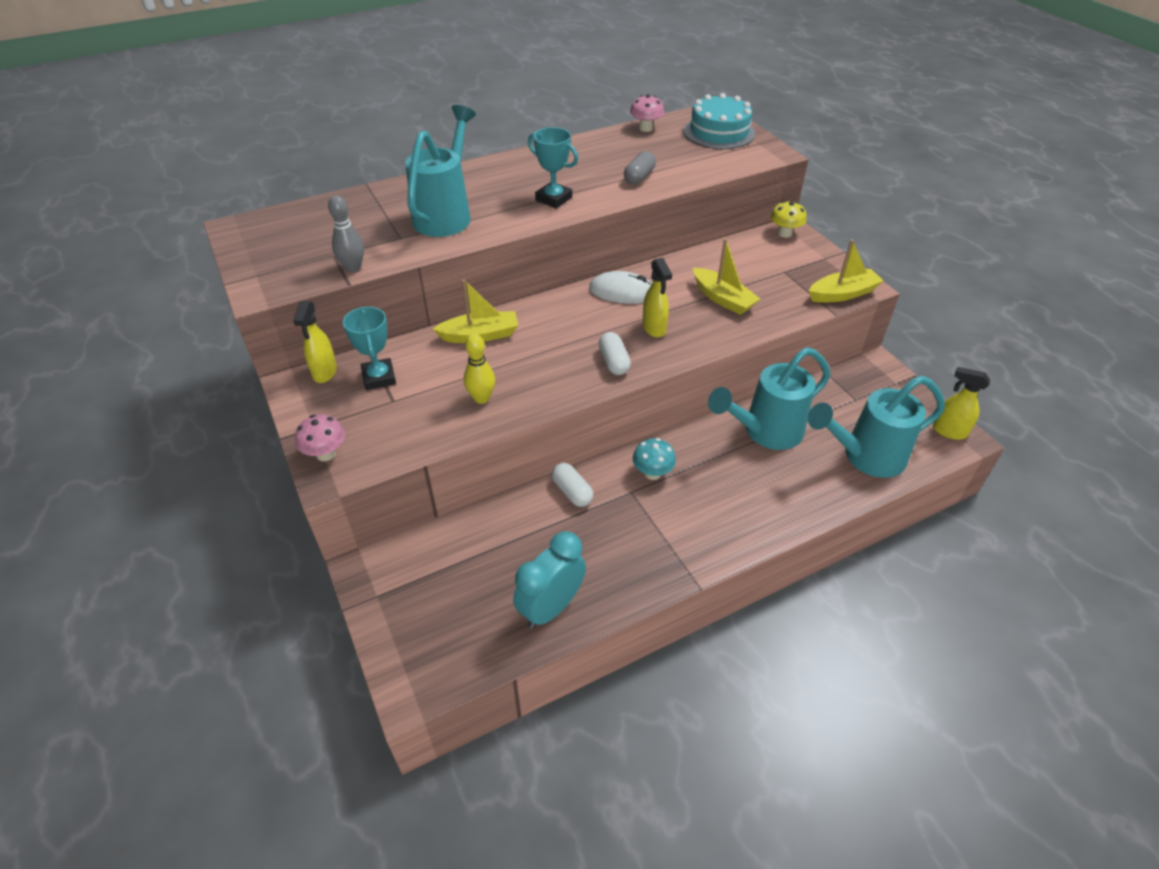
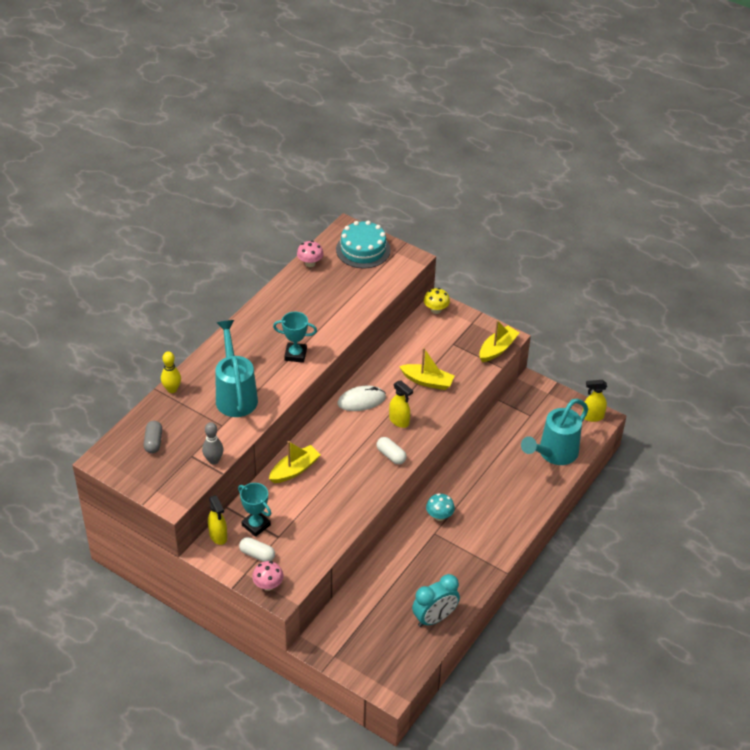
camera: 30 degrees left, 0 degrees up
(481, 398) = (330, 512): yellow bowling pin -> yellow bowling pin (172, 389)
(551, 607) = (434, 618): turquoise clock -> turquoise clock turned 135 degrees counterclockwise
(572, 492) = (400, 548): white capsule -> white capsule (257, 554)
(639, 177) = (337, 314): grey capsule -> grey capsule (153, 442)
(764, 432) = (489, 461): turquoise watering can -> none

